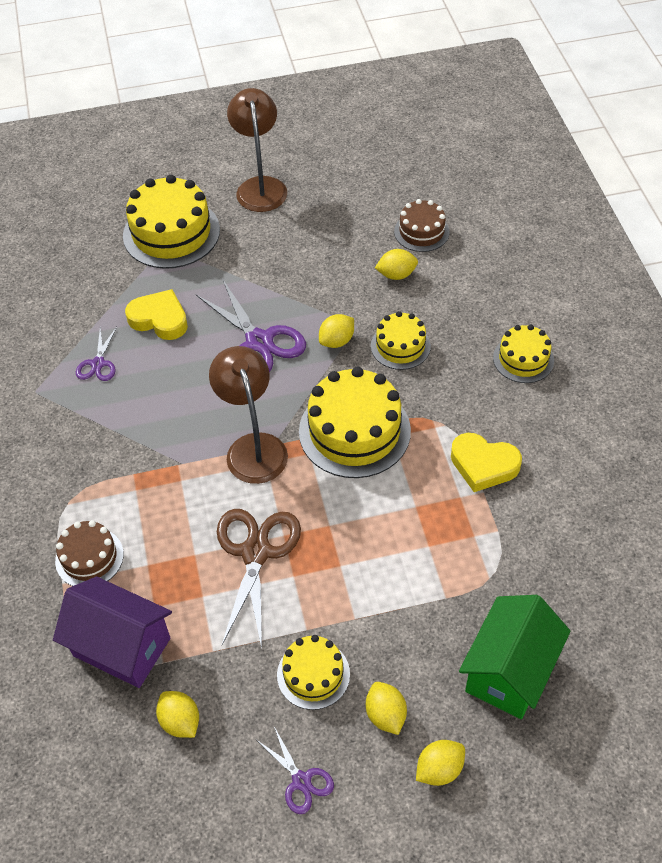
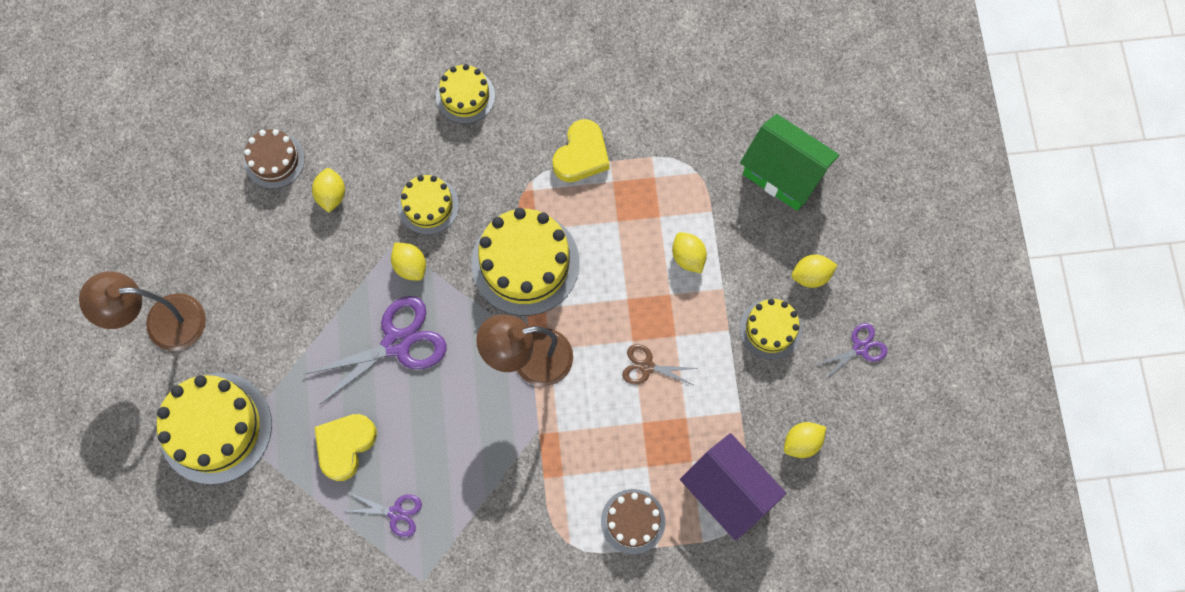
camera: 85 degrees left, 20 degrees up
(122, 647) = (728, 491): purple house -> purple house turned 75 degrees counterclockwise
(256, 552) = (647, 366): brown scissors -> brown scissors, size x0.53
(439, 769) = (859, 241): yellow lemon -> yellow lemon (688, 257)

